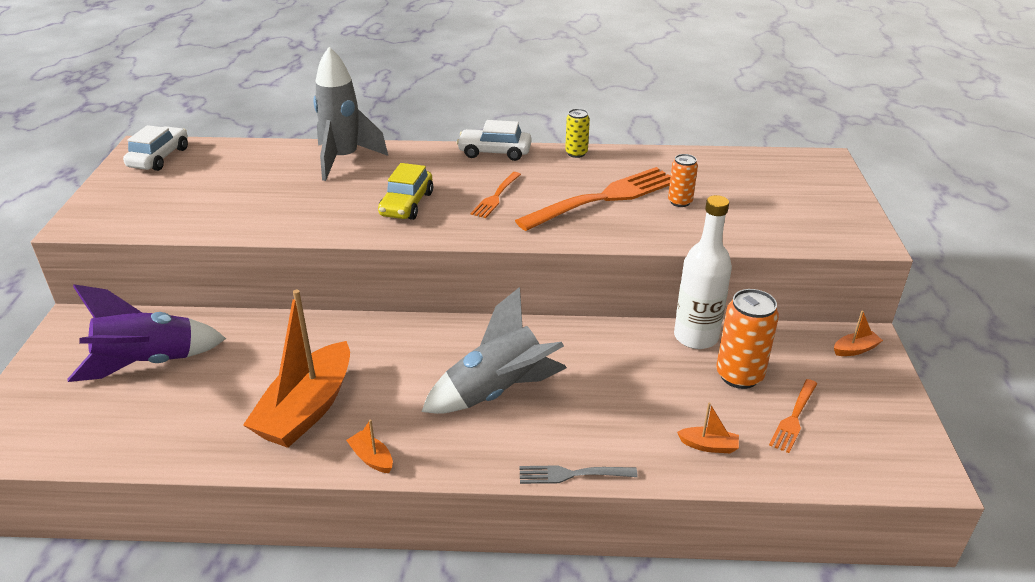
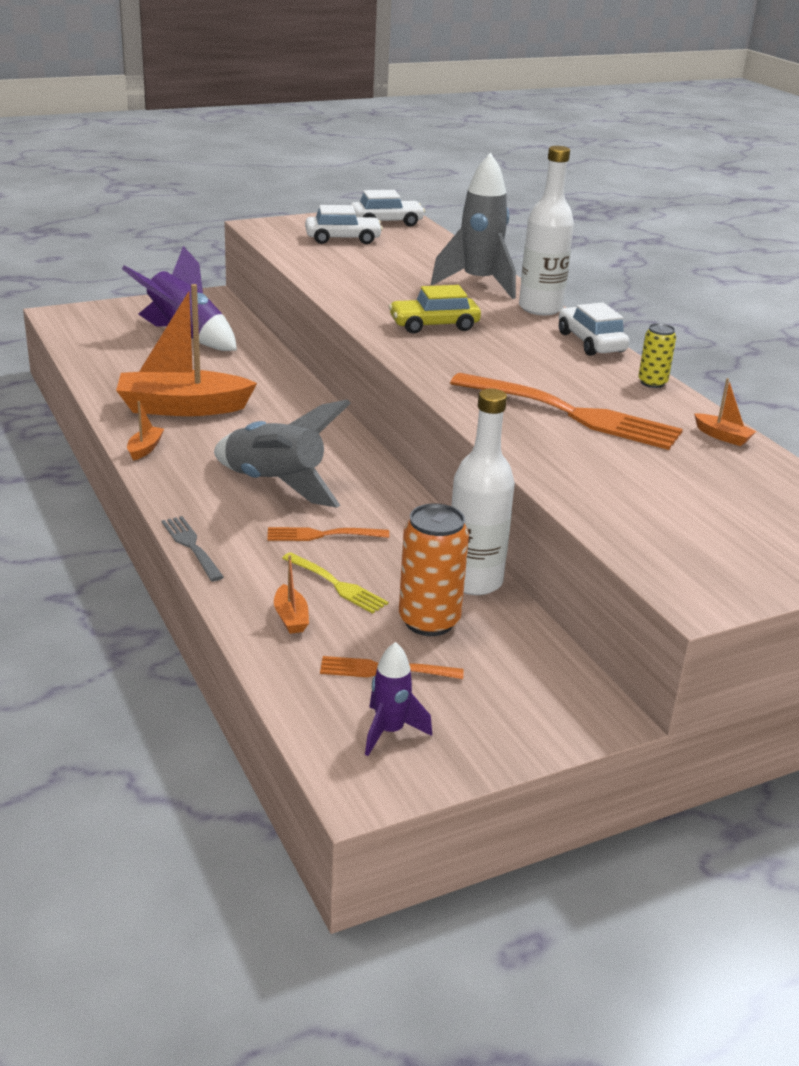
camera: 60 degrees right, 5 degrees down
(171, 190) = (343, 239): none -> white car
(417, 150) = (540, 308): none -> white bottle
(496, 196) = (501, 360): orange fork -> orange fork (323, 535)
(671, 406) = (336, 584): none -> yellow fork
(680, 202) = (623, 457): orange can -> none
(855, 349) = (568, 706): orange boat -> orange boat (722, 436)
(868, 439) = (390, 732): none -> purple rocket

